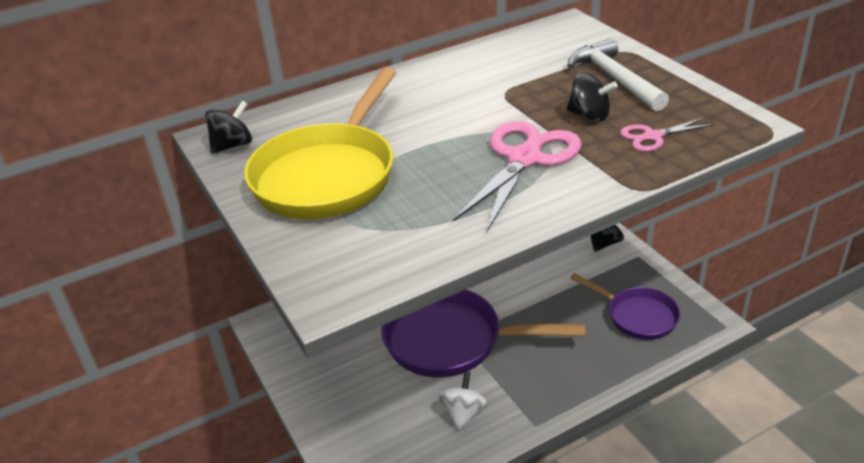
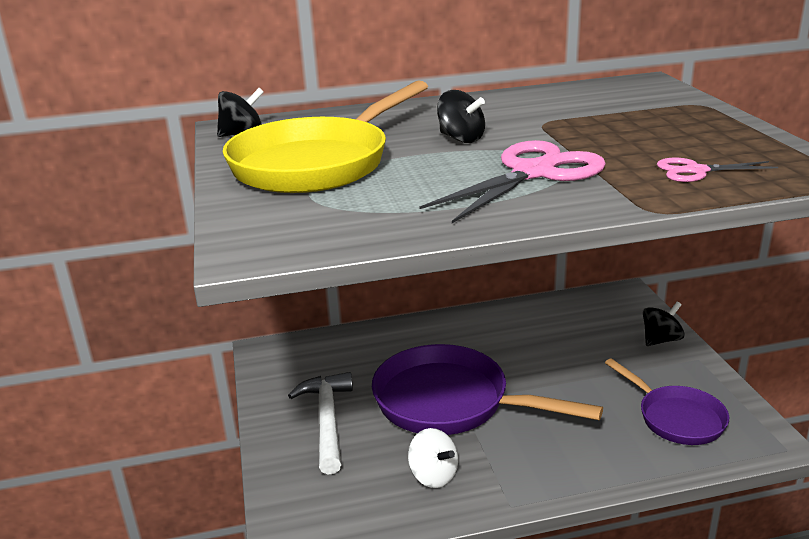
camera: 15 degrees right, 10 degrees down
(463, 413) = (433, 475): white spinning top -> white spinning top turned 105 degrees clockwise
(589, 116) = (629, 148): black spinning top -> black spinning top (461, 139)
(615, 79) = (676, 124): white hammer -> white hammer (327, 421)

